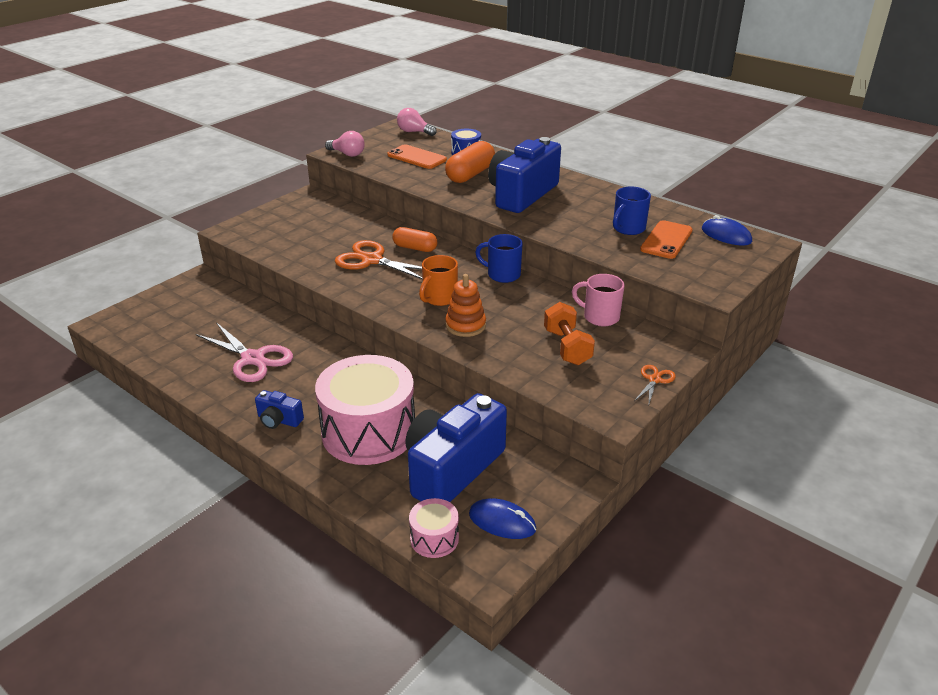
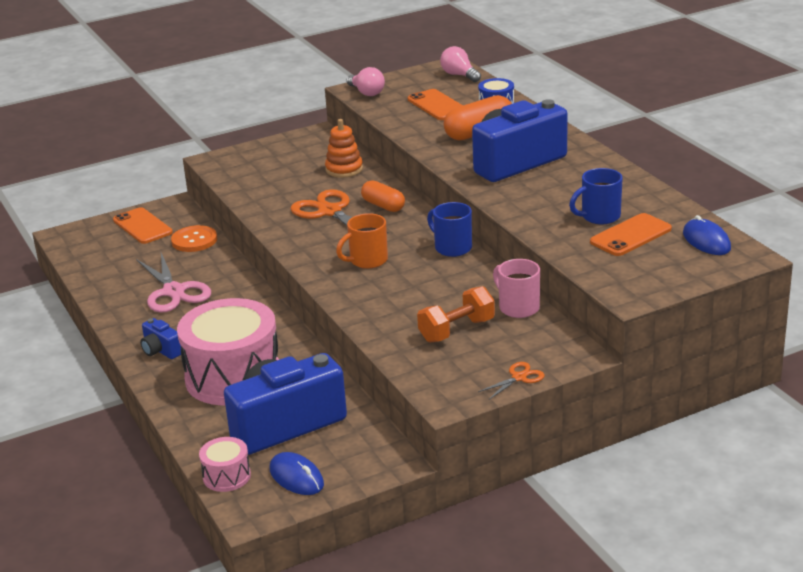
camera: 25 degrees right, 5 degrees down
(181, 302) = (142, 226): none -> orange phone
(241, 307) = (194, 240): none -> orange button
(465, 325) = (372, 291): orange stacking toy -> orange stacking toy (344, 169)
(567, 347) = (456, 330): orange dumbbell -> orange dumbbell turned 45 degrees clockwise

